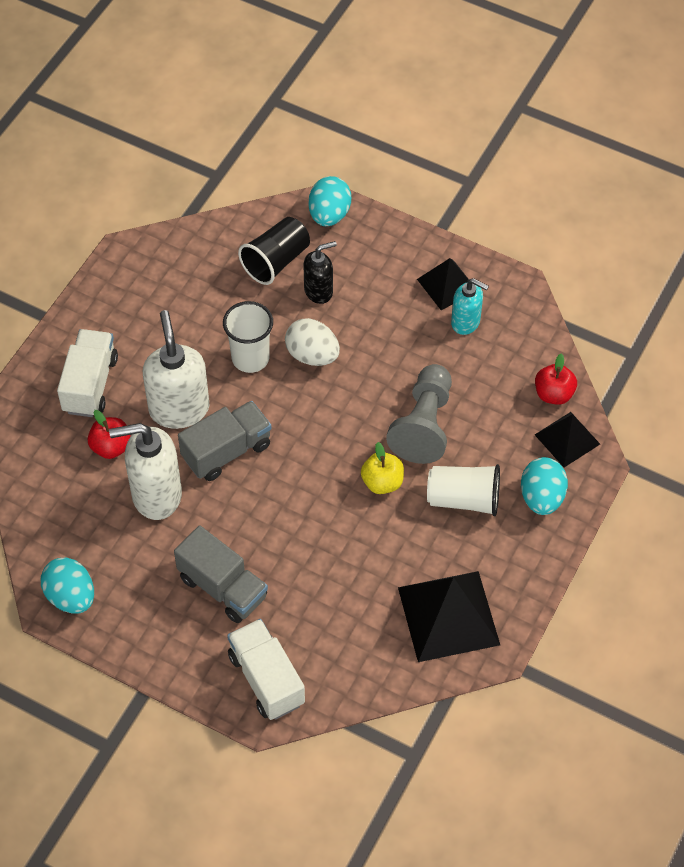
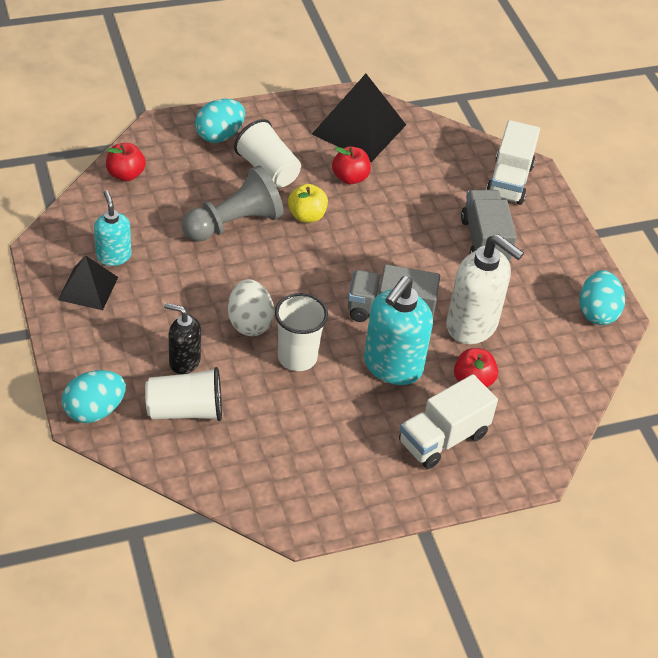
camera: 140 degrees left, 10 degrees down
(179, 408) = (392, 366): white soap dispenser -> turquoise soap dispenser
(276, 261) = (185, 410): black cup -> white cup
(394, 553) = (350, 178): none -> red apple
(567, 439) = (157, 148): black pyramid -> none

